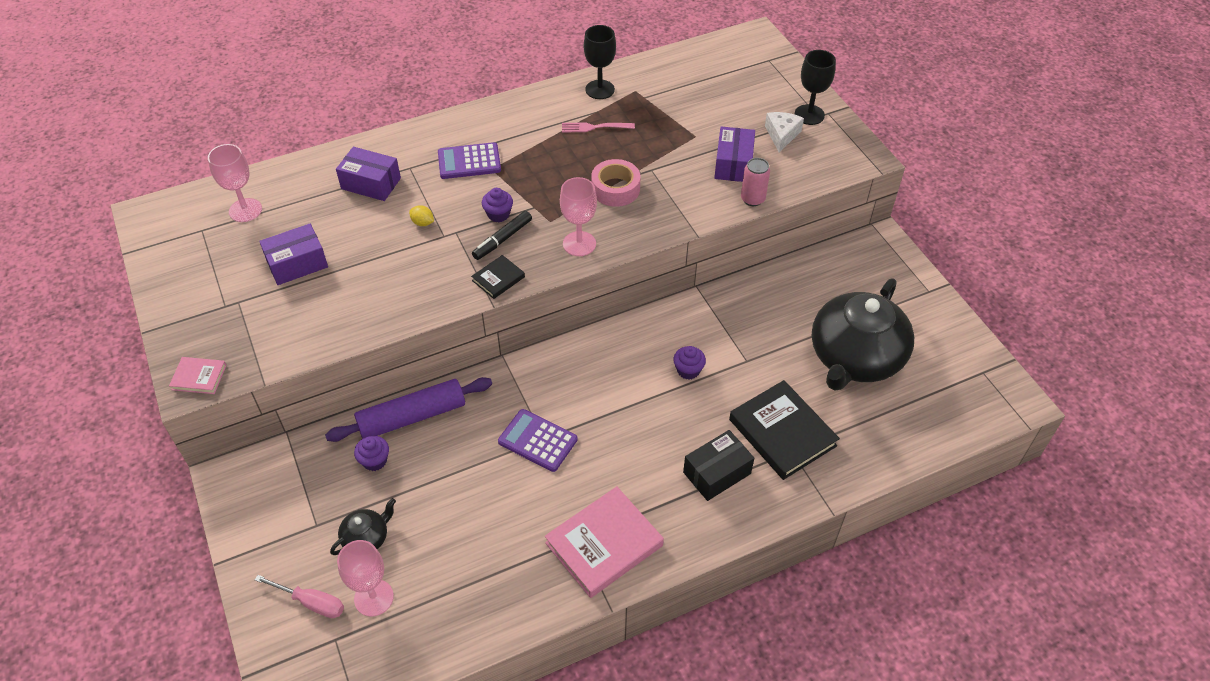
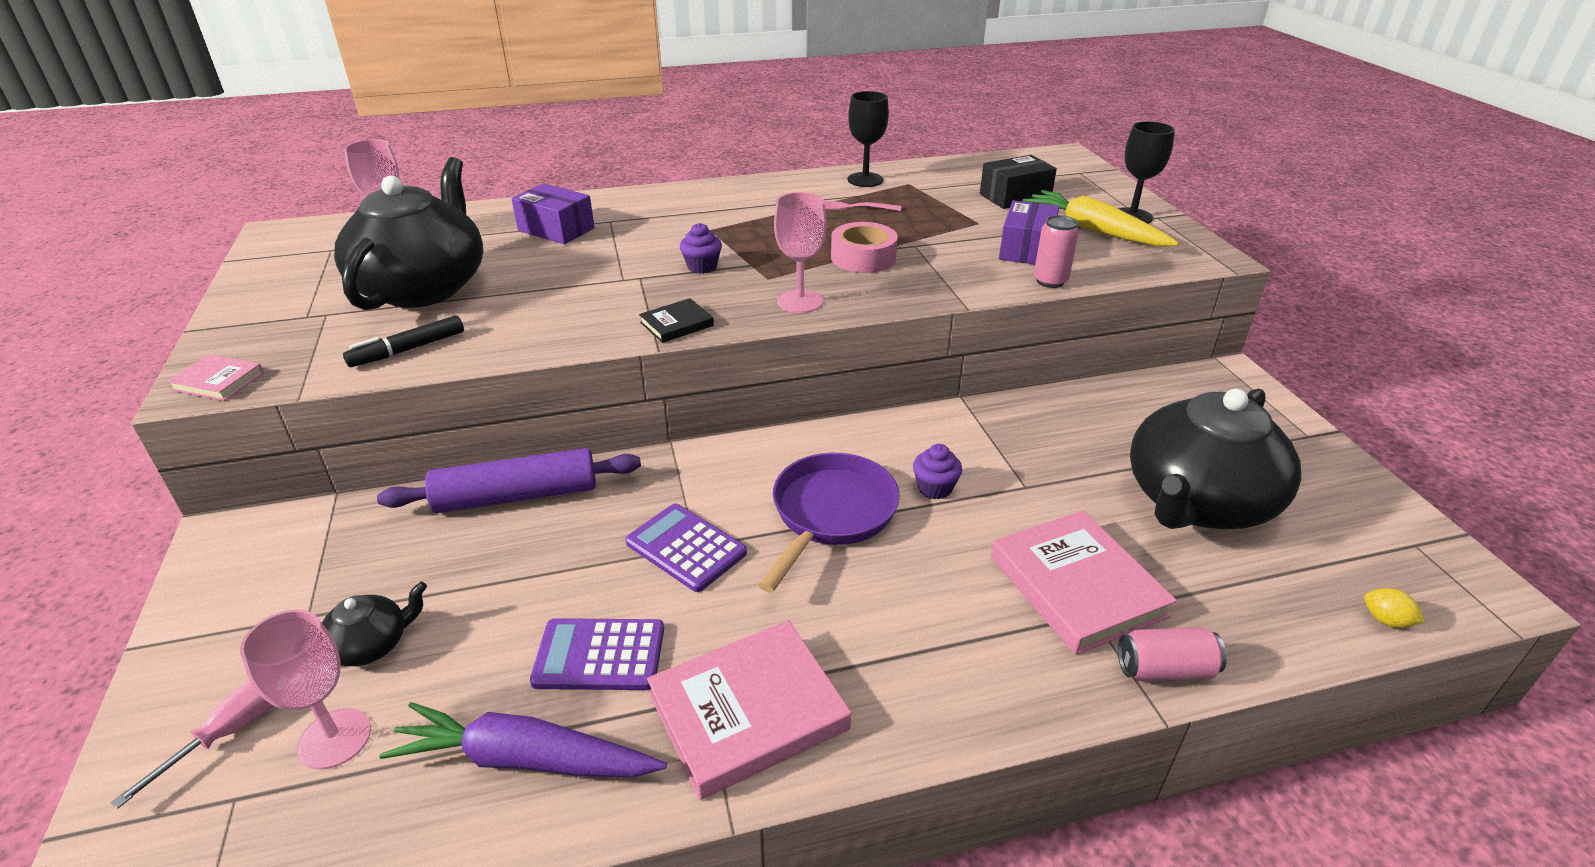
camera: 10 degrees right, 15 degrees down
(297, 264) = (423, 287): purple box -> black teapot
(311, 602) = (233, 730): pink screwdriver -> pink screwdriver turned 90 degrees counterclockwise
(375, 461) = (438, 542): purple cupcake -> none
(423, 223) = (602, 266): yellow lemon -> yellow lemon (1385, 620)
(469, 161) = (684, 221): purple calculator -> purple calculator (599, 655)
(487, 591) = (524, 759): none -> purple carrot
(502, 239) = (698, 289): black marker -> black marker (408, 349)
(624, 401) = (830, 514): none -> purple pan
(717, 473) = (961, 629): black box -> black box (1015, 197)
(781, 135) = (1094, 230): white cheese -> yellow carrot
(782, 432) = (1076, 586): black book -> pink book
(833, 481) = (1165, 669): none -> pink can

